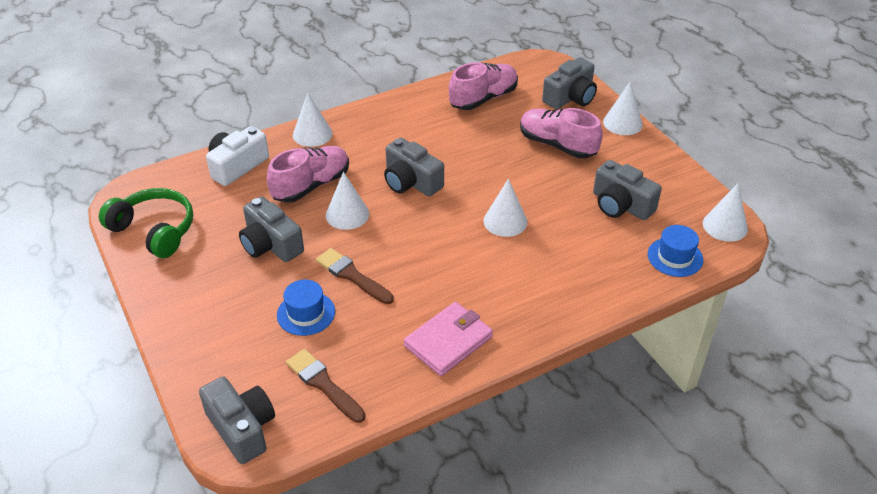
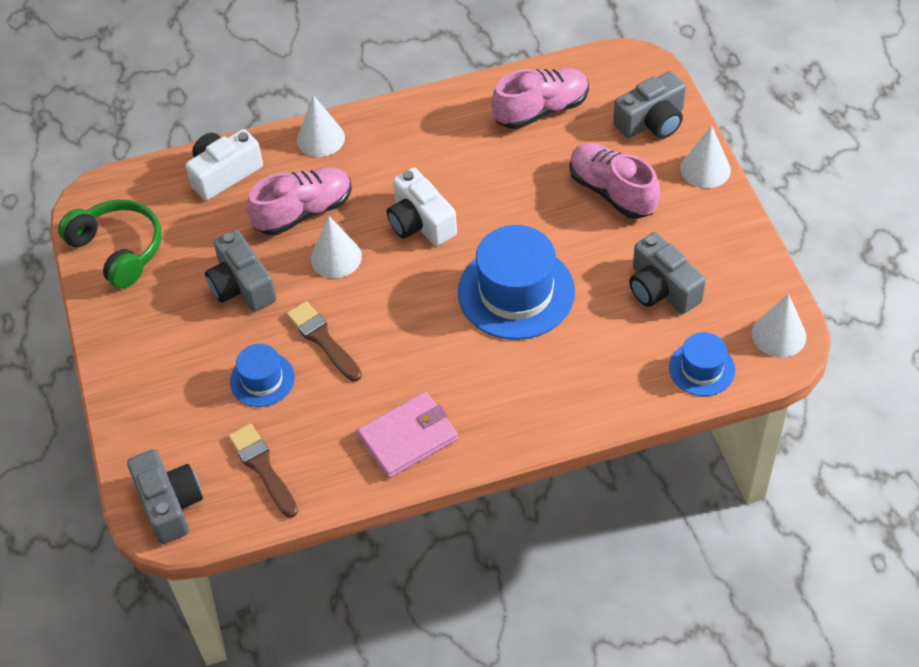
camera: 15 degrees right, 10 degrees up
(411, 182) = (420, 222): grey camera -> white camera
(505, 221) = (516, 292): white cone -> blue hat

